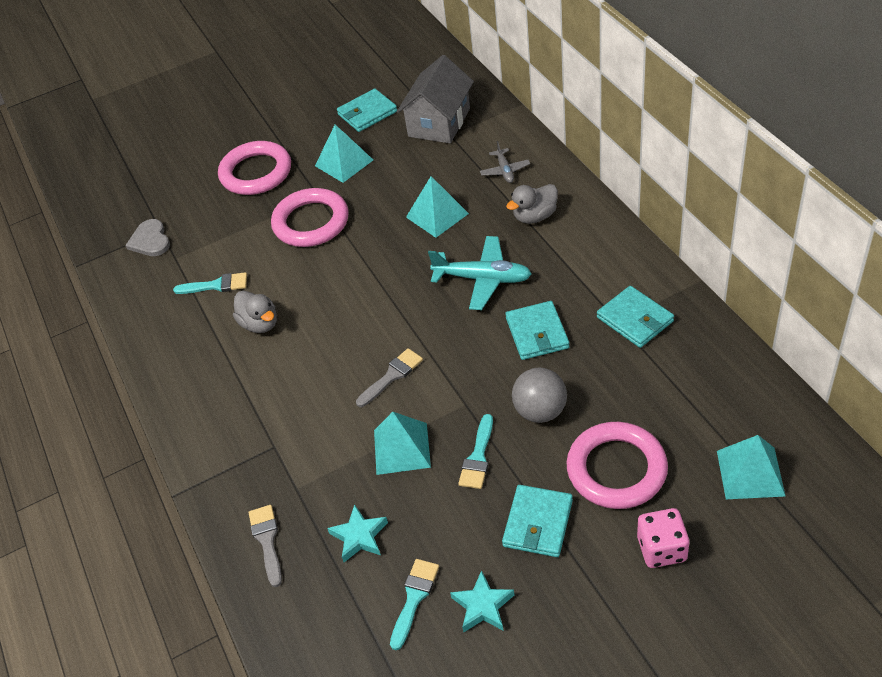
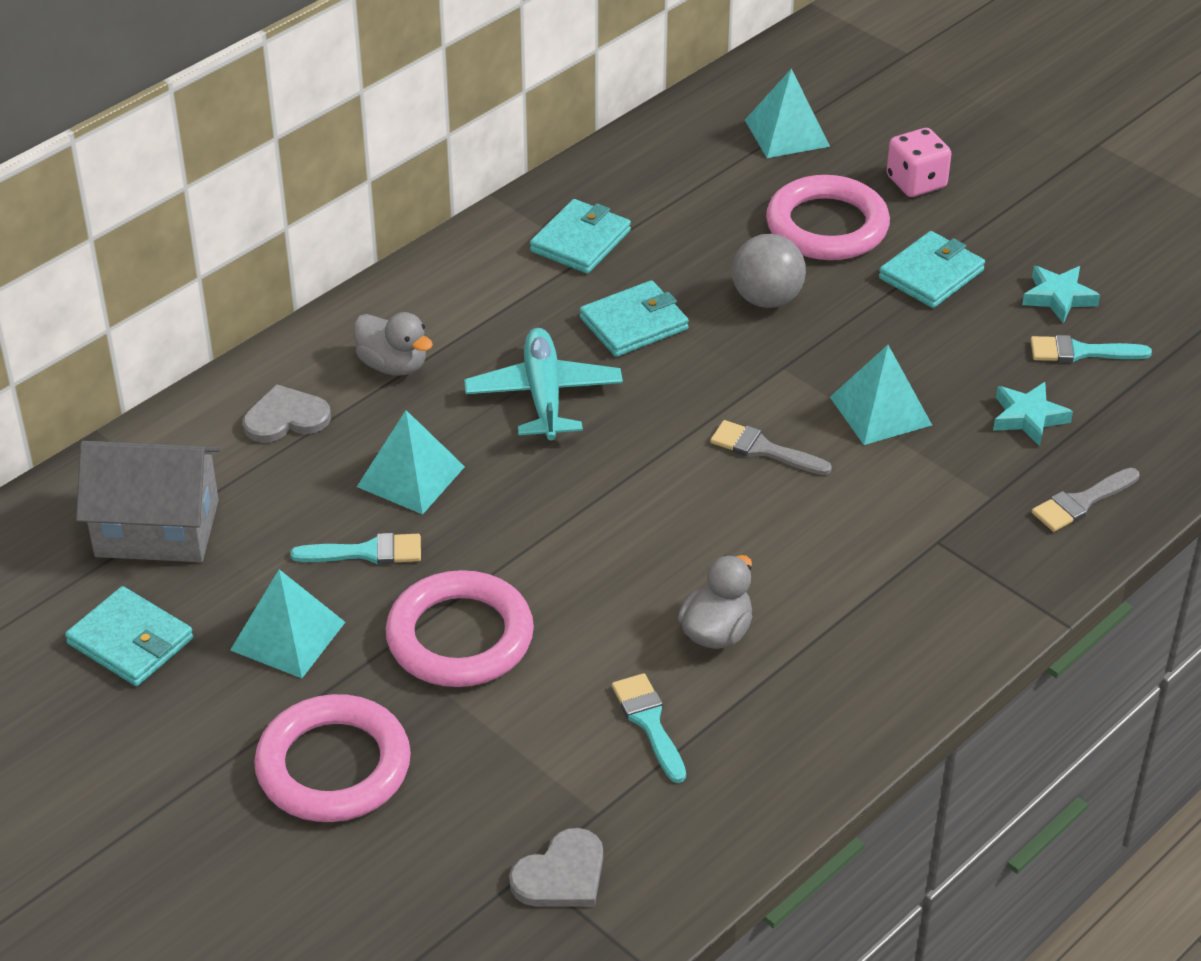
camera: 115 degrees left, 5 degrees down
(478, 457) = (862, 339): turquoise brush -> turquoise brush (366, 552)
(505, 170) = (286, 418): grey plane -> grey heart
(538, 523) = (931, 274): turquoise wallet -> turquoise wallet turned 45 degrees counterclockwise

